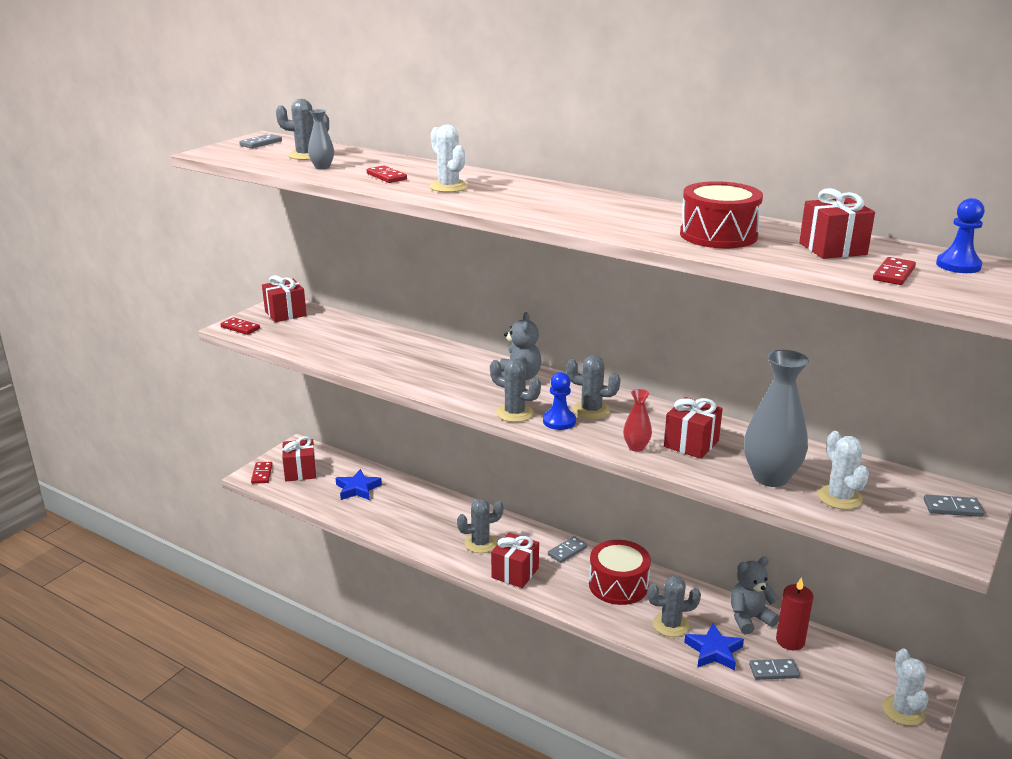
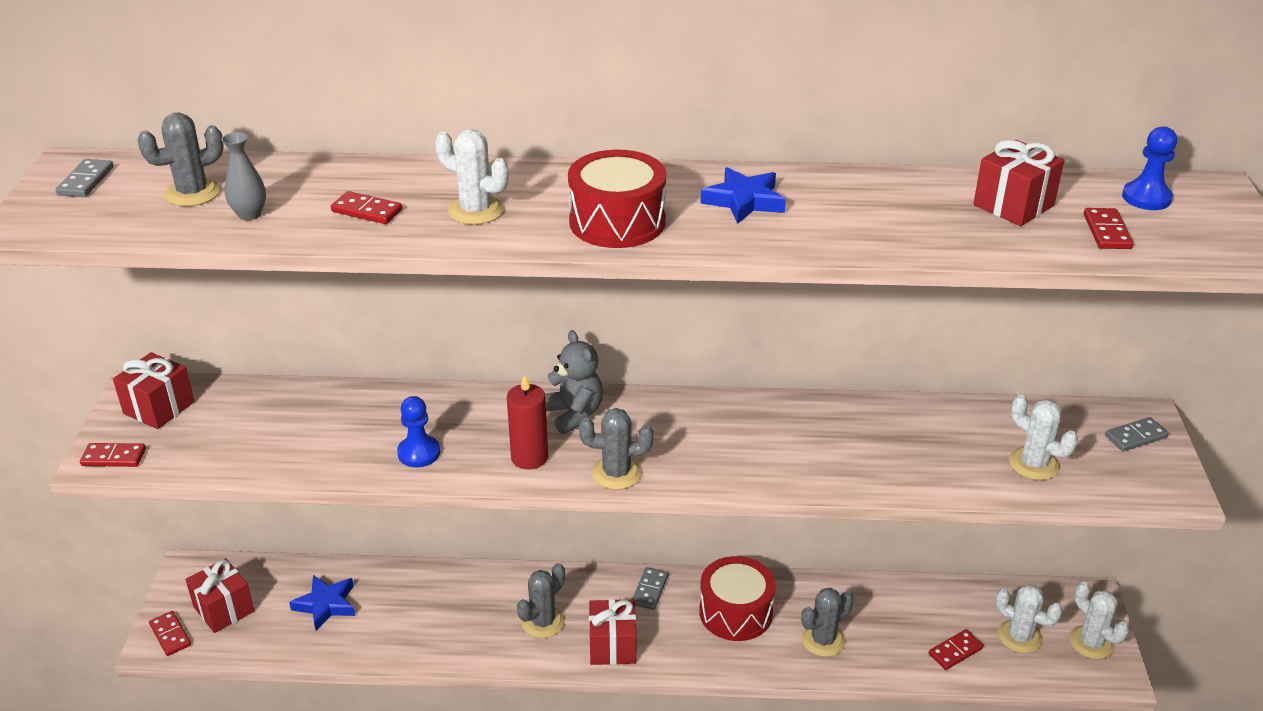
camera: 30 degrees left, 10 degrees up
(559, 421) = (677, 466): blue pawn -> blue pawn (419, 453)
(591, 410) = (698, 435): grey cactus -> none
(636, 447) = (791, 473): red vase -> none
(691, 444) = (842, 445): red gift -> none
(714, 651) = (886, 654): blue star -> blue star (744, 201)
(718, 235) = (882, 216): red drum -> red drum (617, 222)
(749, 618) = (892, 597): grey teddy bear -> none
(770, 477) = (953, 463): grey vase -> none
(774, 671) = (955, 651): grey domino -> red domino
(790, 641) = (946, 607): red candle -> red candle (529, 457)
(839, 682) = (1019, 637): none -> white cactus

